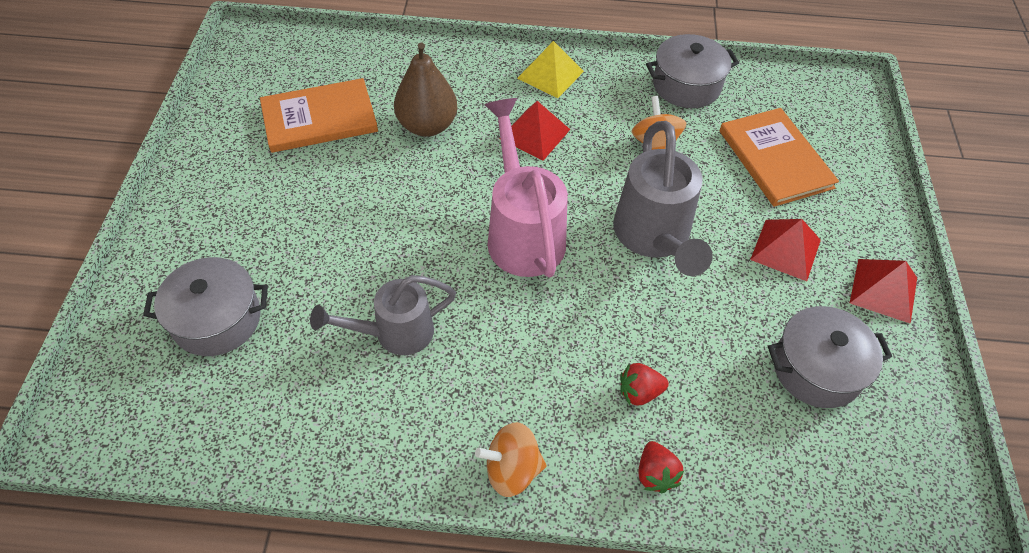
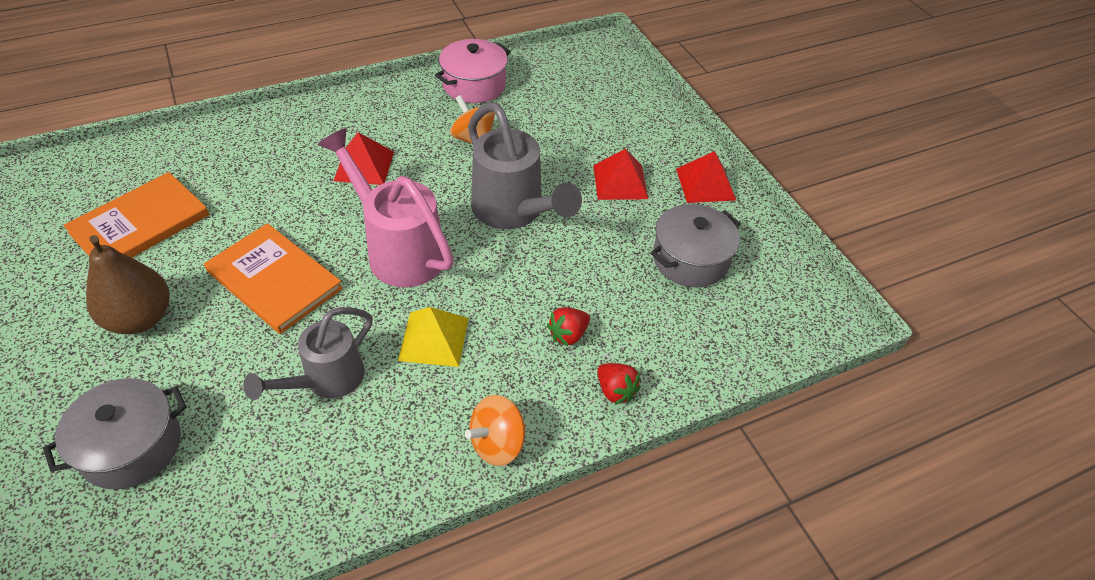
camera: 30 degrees left, 5 degrees down
(427, 126) = (257, 193): brown pear -> brown pear (140, 318)
(550, 74) = (351, 113): yellow pyramid -> yellow pyramid (434, 339)
(686, 85) = (474, 85): grey pot -> pink pot
(775, 159) = (575, 118): orange book -> orange book (274, 280)

